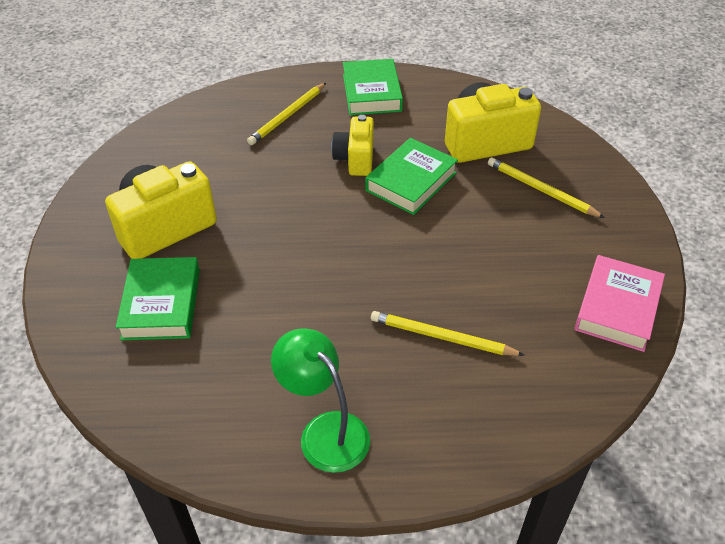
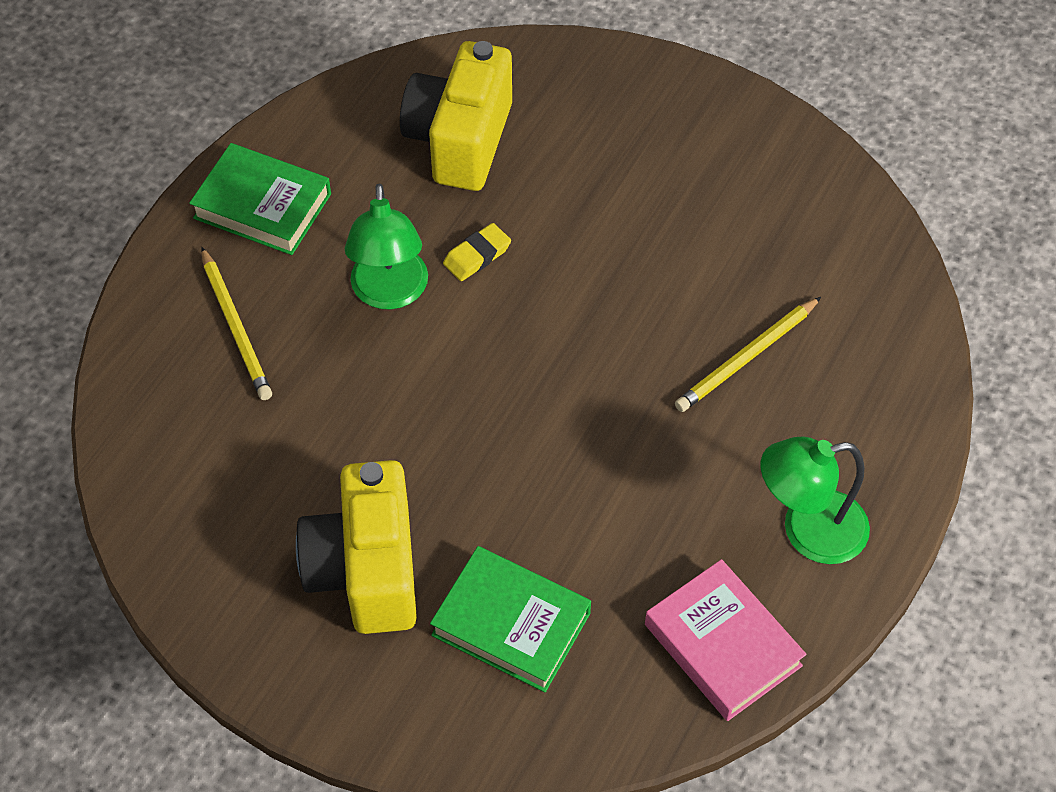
camera: 60 degrees left, 10 degrees up
(355, 159) = (390, 293): yellow camera -> green lamp
(411, 181) = (477, 255): green book -> yellow eraser
(541, 190) = (586, 137): yellow pencil -> none
(617, 308) = (805, 180): pink book -> pink book (722, 645)

